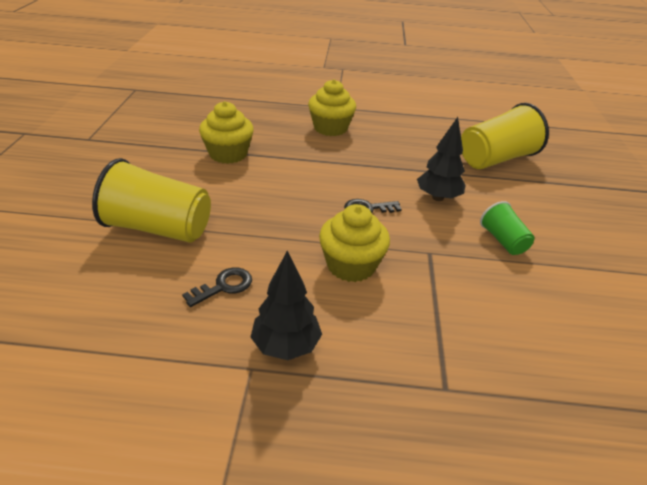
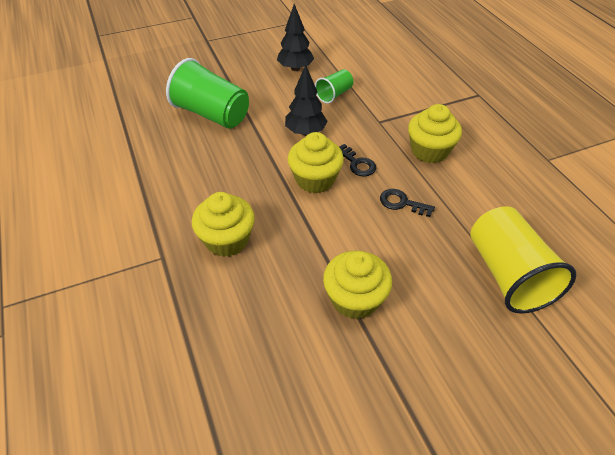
camera: 115 degrees left, 10 degrees up
(224, 286) = (514, 200): black key -> black key (401, 203)
(286, 345) = (520, 153): black tree -> black tree (295, 68)
(363, 180) = (315, 179): none -> yellow cupcake
(495, 159) = (212, 114): yellow cup -> green cup

